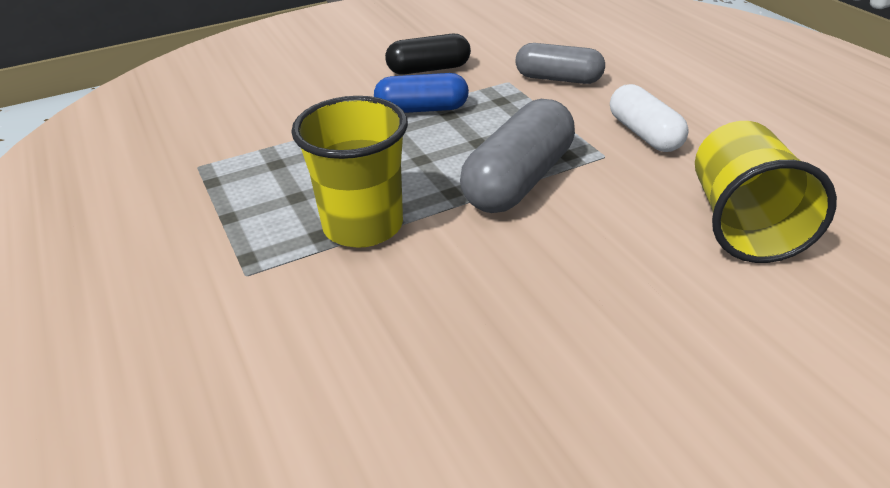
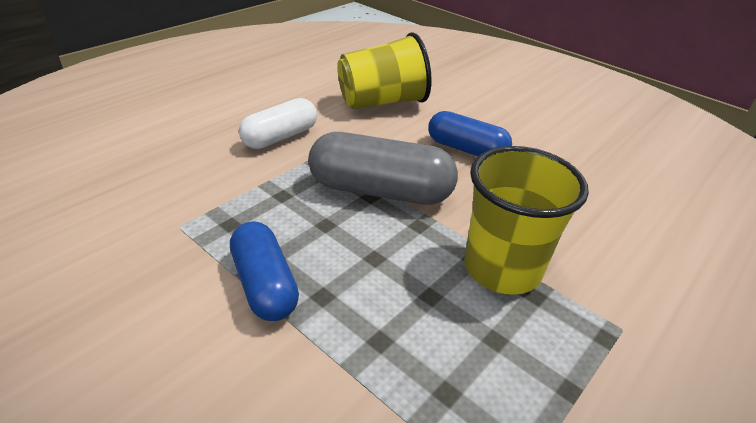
camera: 115 degrees left, 0 degrees up
(429, 69) = (140, 308): black capsule -> none
(558, 79) = (172, 190): grey capsule -> none
(590, 270) = (466, 149): none -> blue capsule

